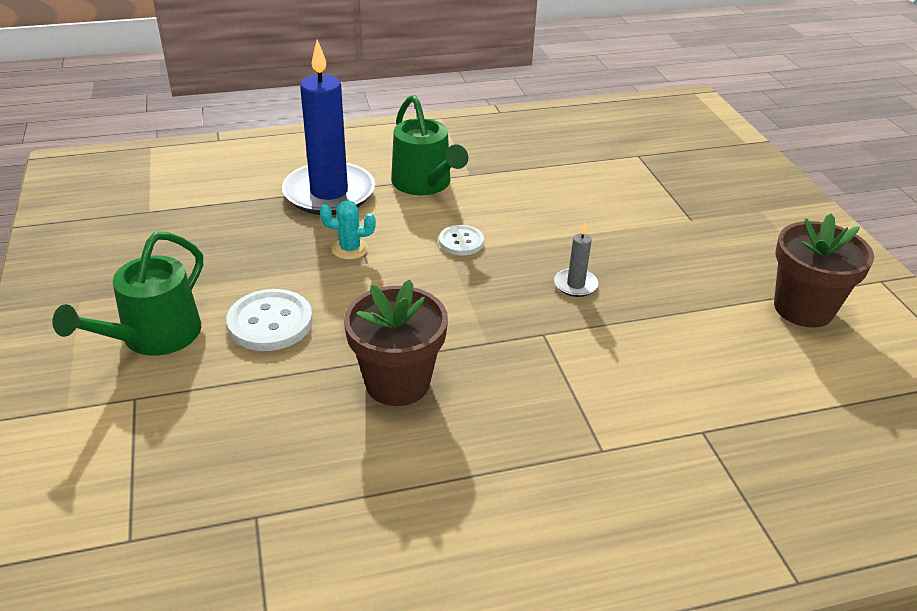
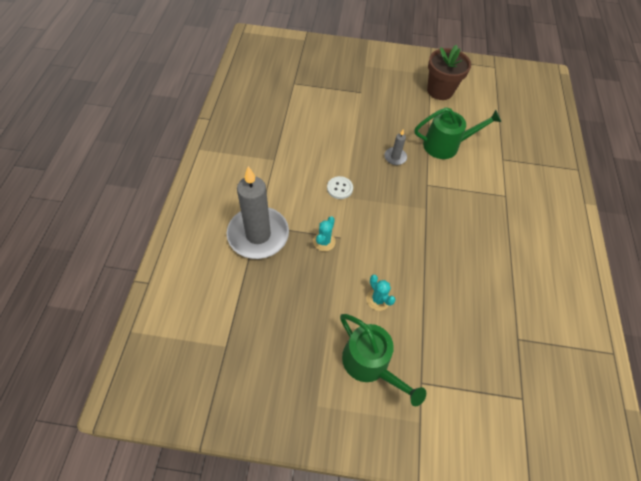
camera: 70 degrees left, 20 degrees up
(270, 322) = (378, 299): white button -> turquoise cactus
(329, 193) = (258, 235): blue candle -> grey candle
(397, 382) = (444, 254): brown flower pot -> none
(424, 183) = (272, 184): green watering can -> green watering can (445, 145)

